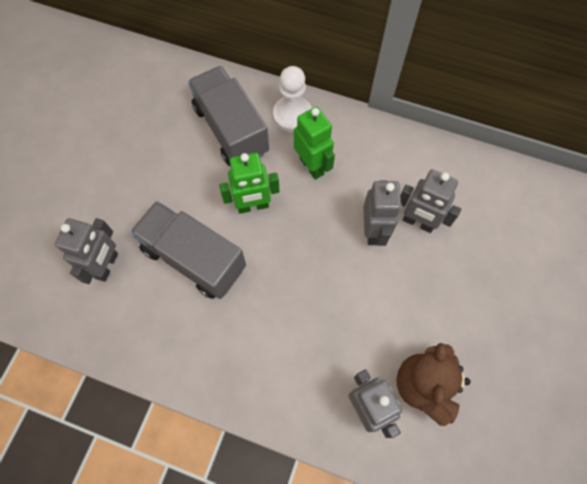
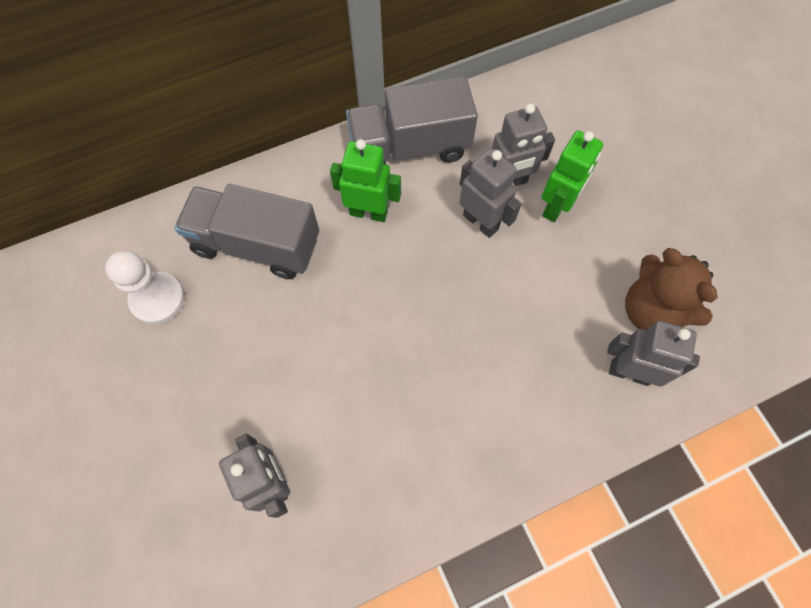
camera: 45 degrees left, 0 degrees up
(194, 258) = (350, 393): grey truck -> grey truck (410, 147)
(253, 206) = (354, 295): green robot -> green robot (556, 206)
(292, 115) = (301, 182): white pawn -> white pawn (158, 299)

